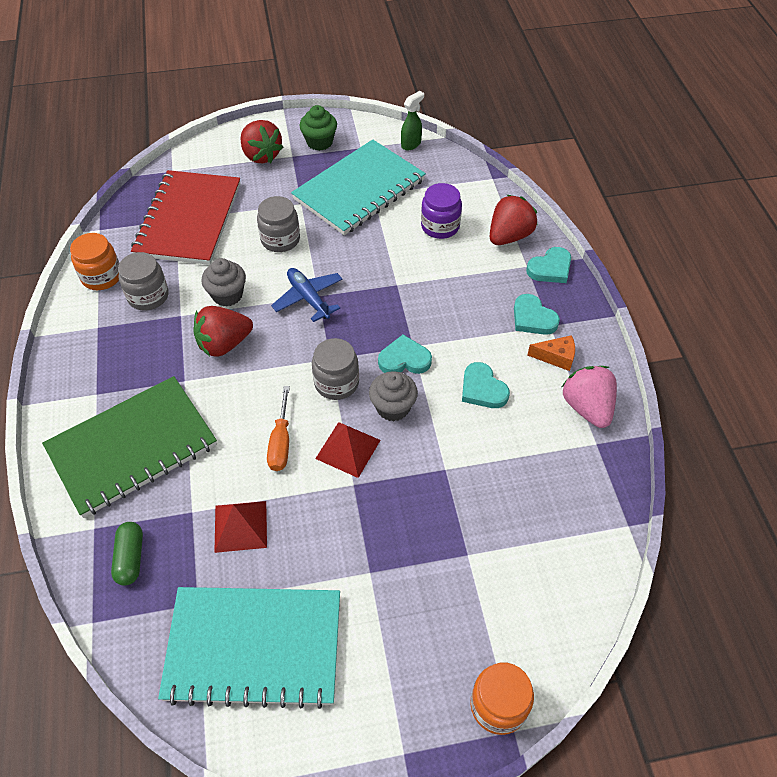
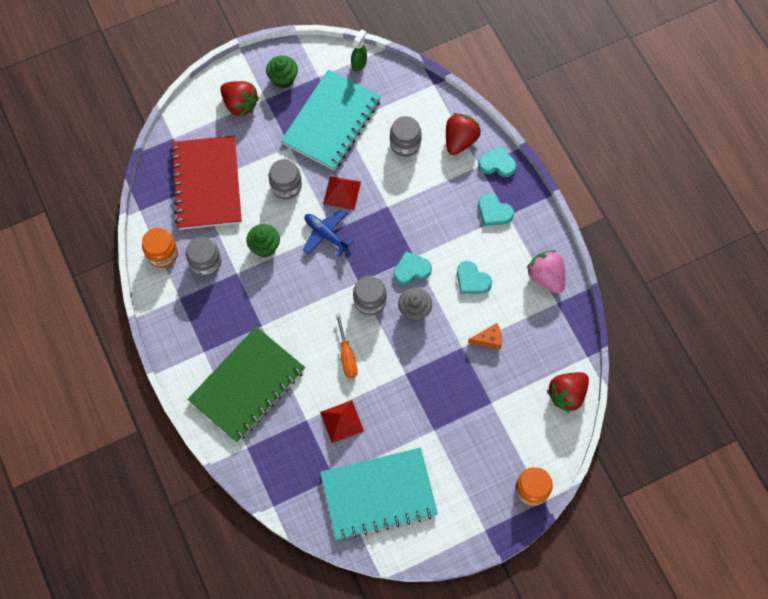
camera: 15 degrees left, 15 degrees up
(130, 558) = (279, 460): green capsule -> none
(224, 344) = (278, 289): red strawberry -> red strawberry (567, 394)
(227, 295) = (264, 246): grey cupcake -> green cupcake
(348, 449) = (393, 349): red pyramid -> red pyramid (342, 192)
(440, 226) = (405, 143): purple jar -> grey jar
(550, 268) = (497, 164): turquoise heart -> turquoise heart turned 120 degrees counterclockwise
(556, 357) = (517, 241): orange cheese -> orange cheese (488, 339)

